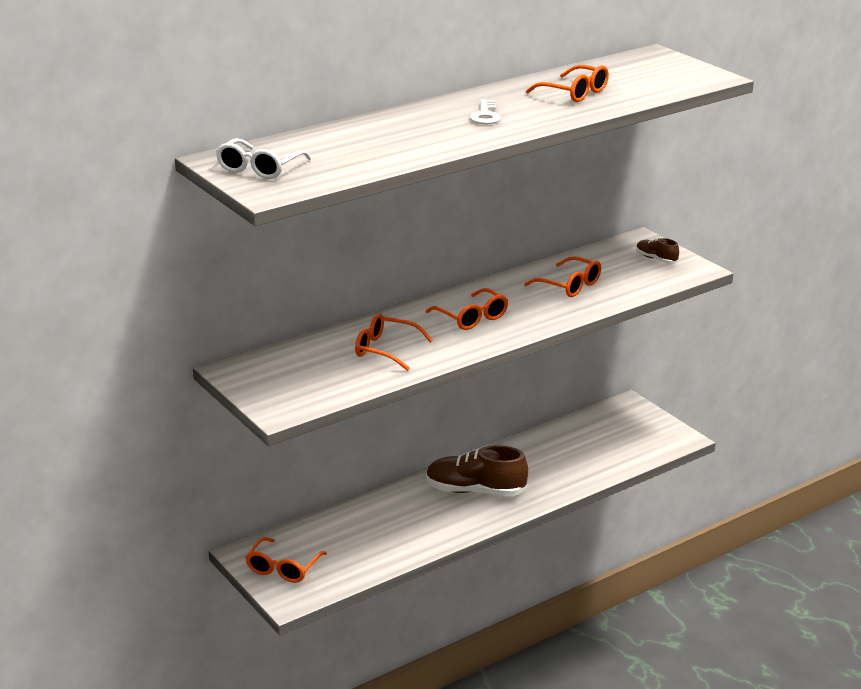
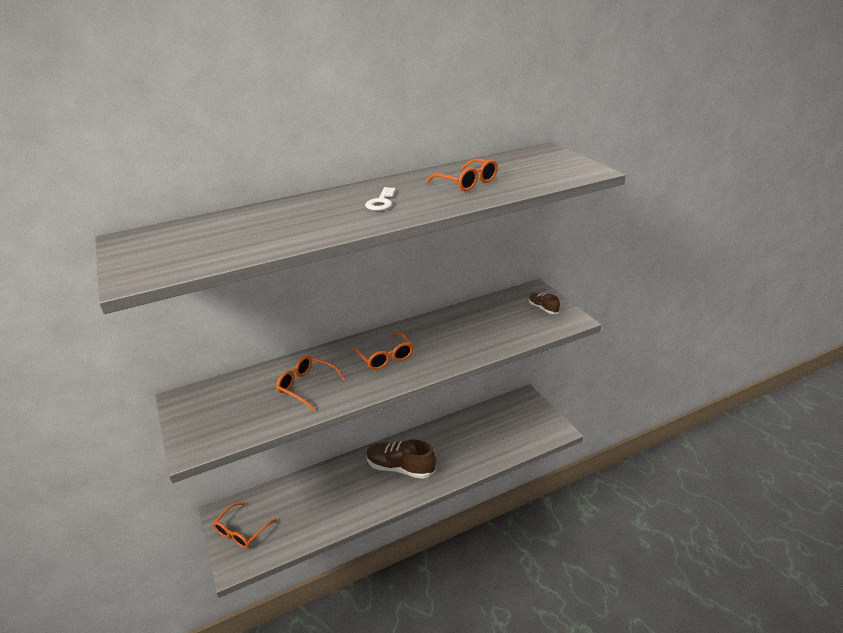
camera: 10 degrees right, 5 degrees up
(259, 168) = (150, 250): white glasses -> none
(569, 285) = (470, 330): orange glasses -> none

